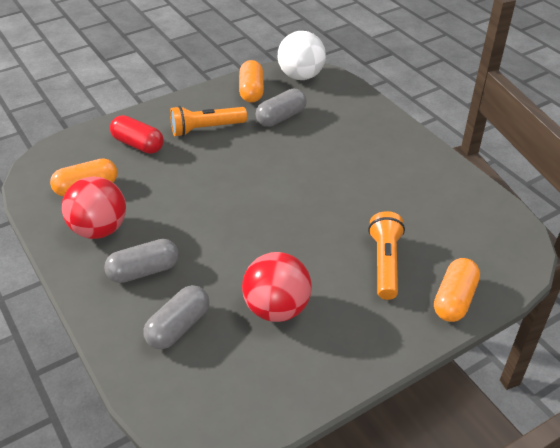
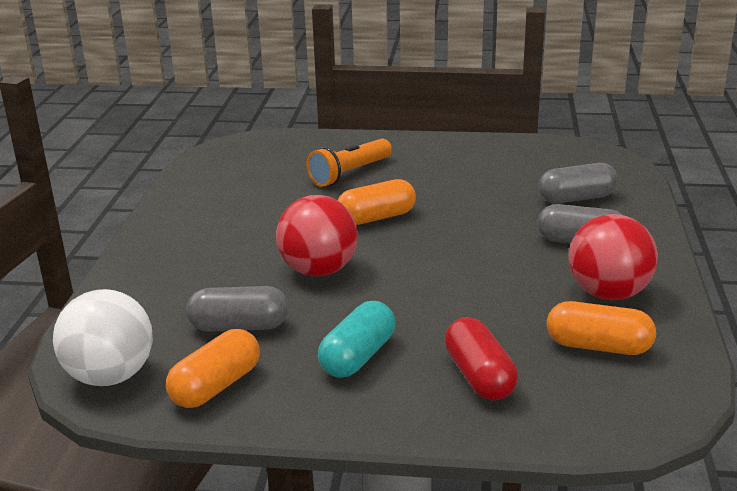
camera: 140 degrees left, 15 degrees down
(206, 129) = (358, 356): orange flashlight -> turquoise capsule
(276, 308) = (478, 181): red ball -> red ball (319, 270)
(454, 299) = (334, 143): orange capsule -> orange capsule (376, 218)

